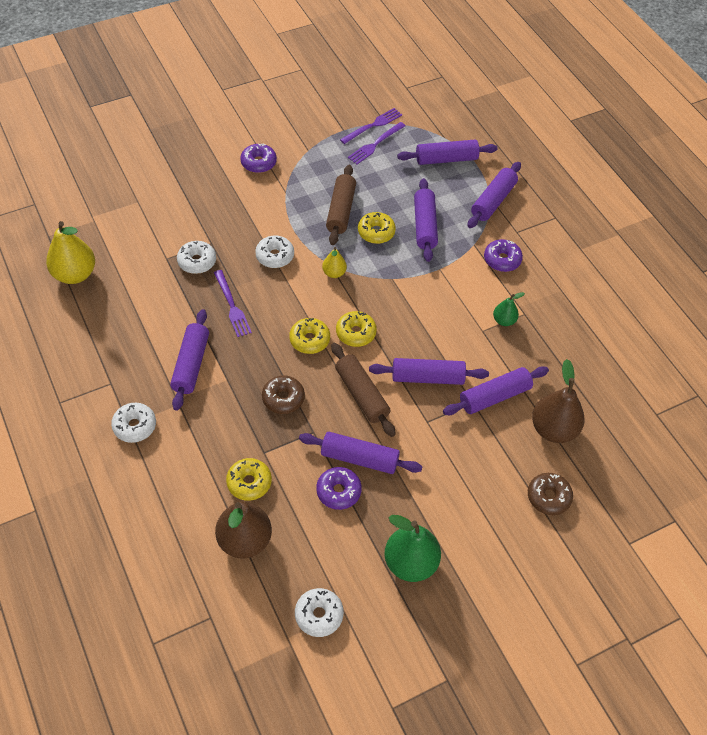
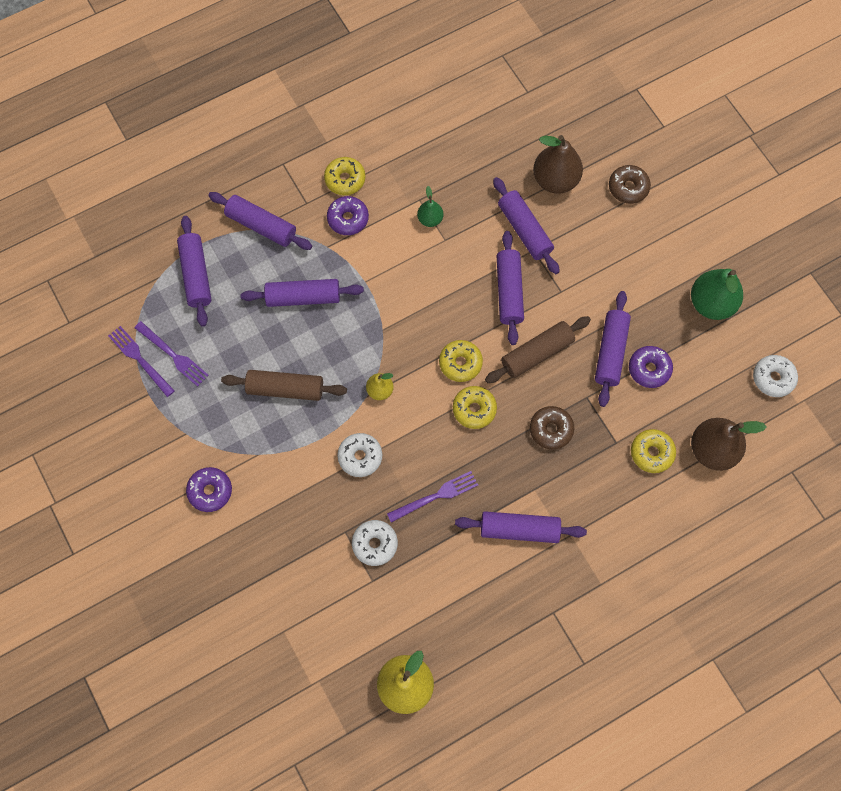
camera: 90 degrees left, 15 degrees up
(135, 426) = (603, 576): white donut -> none
(376, 232) = (316, 348): yellow donut -> yellow donut (345, 179)

